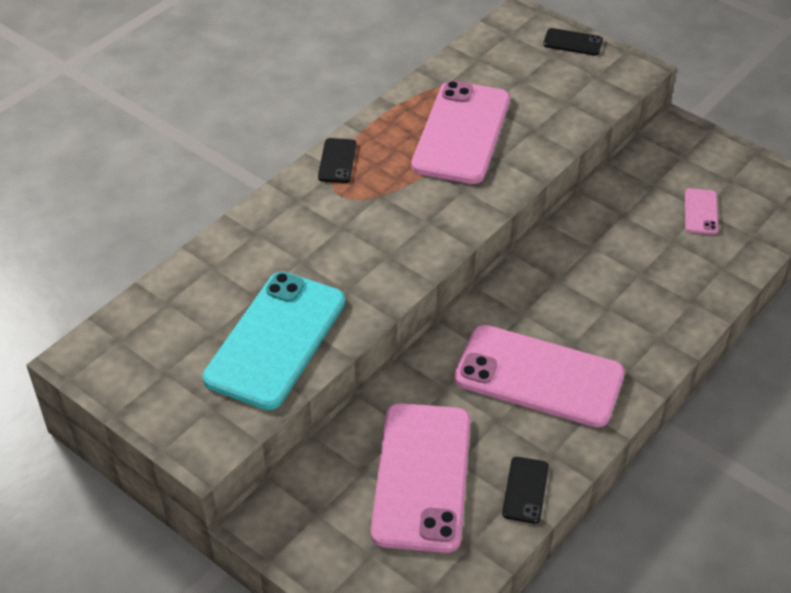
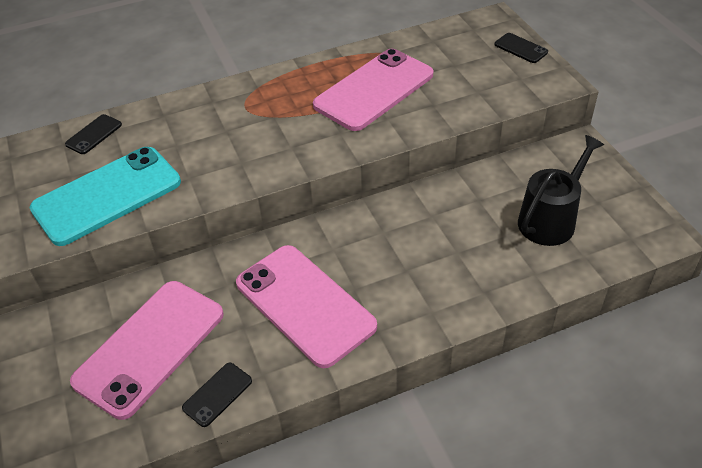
camera: 30 degrees right, 0 degrees up
(337, 161) = (264, 83): black phone -> black phone (94, 134)
(701, 212) = (550, 219): pink phone -> black watering can

